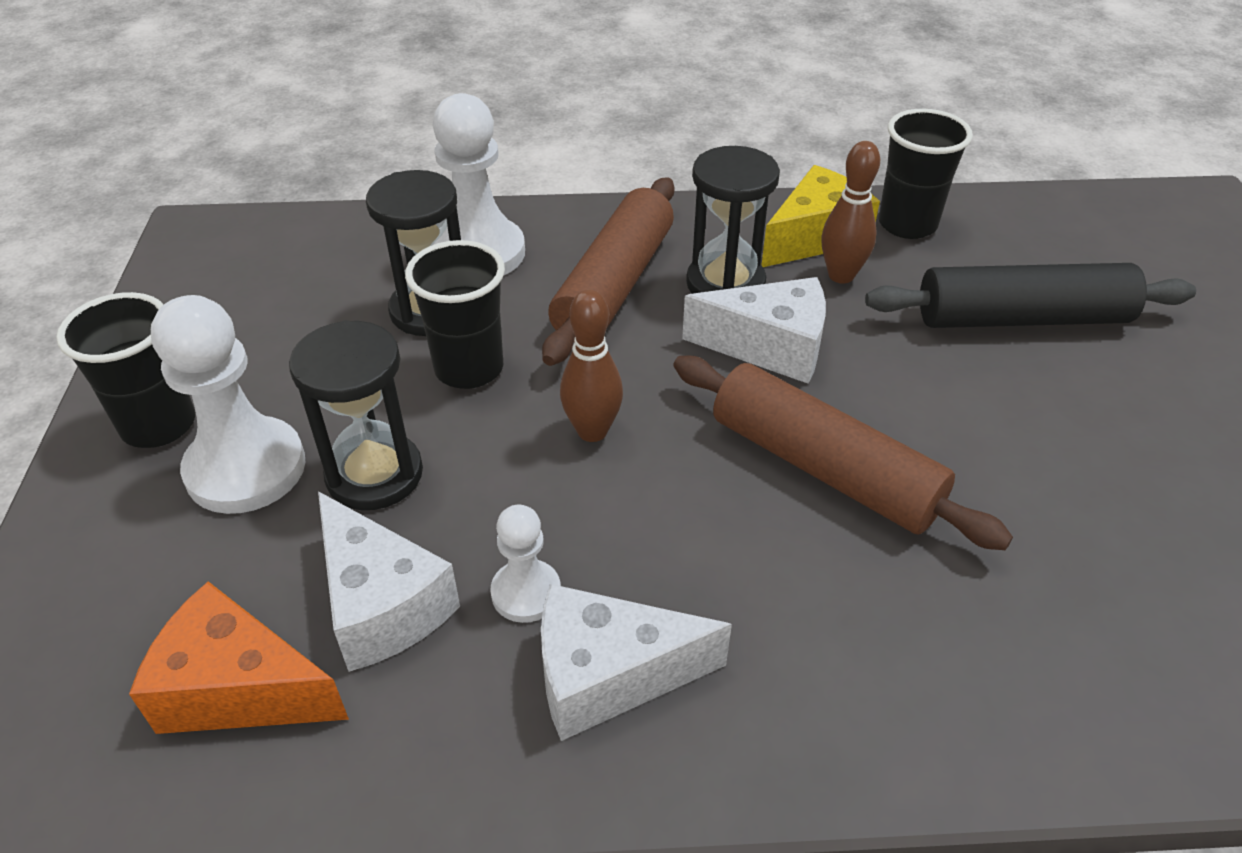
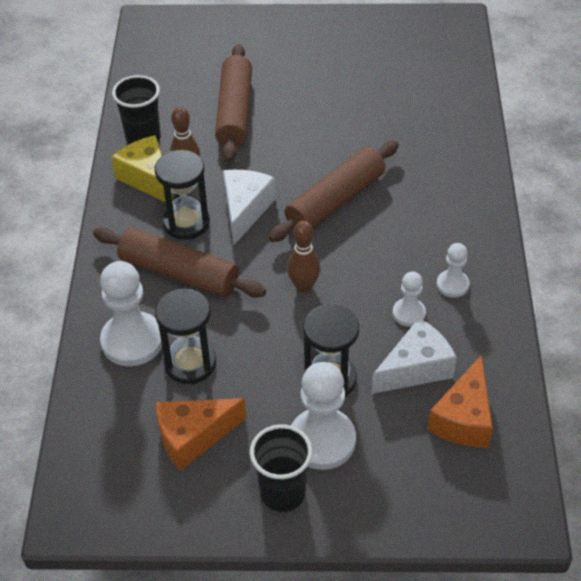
camera: 85 degrees left, 5 degrees up
(291, 324) = (193, 437): none -> orange cheese
(469, 368) = (248, 341): black cup -> none
(609, 676) = (452, 285): white cheese -> white pawn
(1022, 319) = (235, 112): black rolling pin -> brown rolling pin

